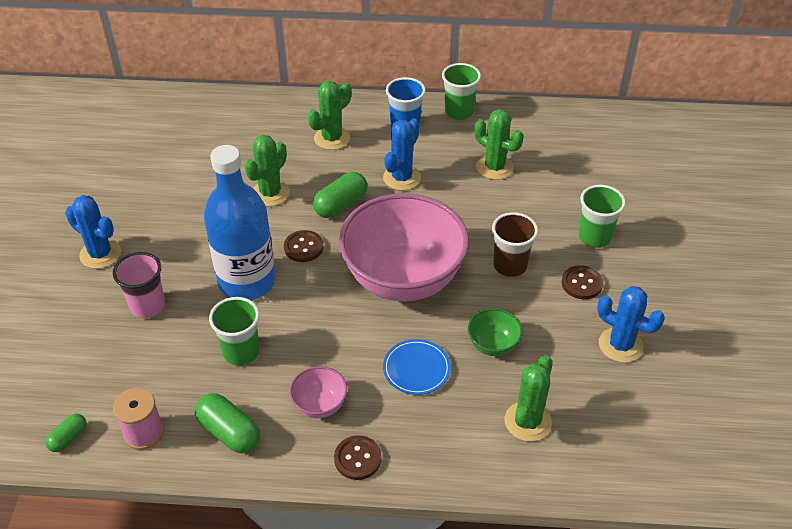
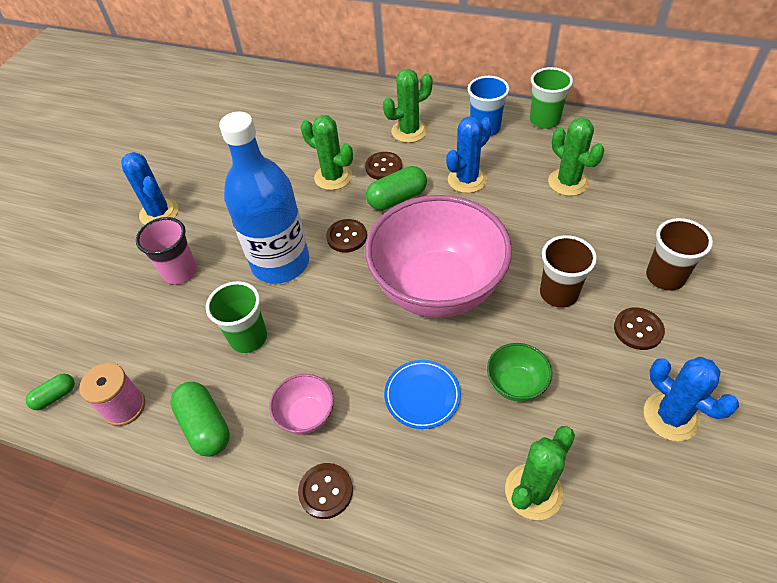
camera: 20 degrees right, 5 degrees up
(270, 193) = (333, 177): green cactus -> green cactus turned 75 degrees clockwise
(318, 177) = (383, 167): none -> brown button
(594, 237) = (665, 277): green cup -> brown cup

